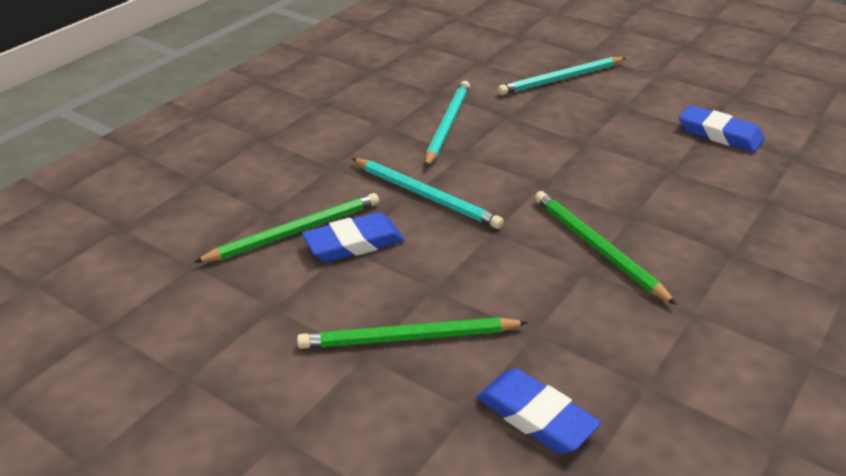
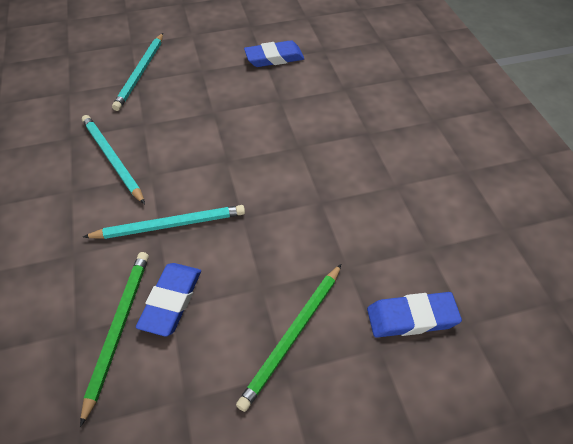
camera: 50 degrees left, 15 degrees up
(598, 248) = (309, 182): green pencil -> none

